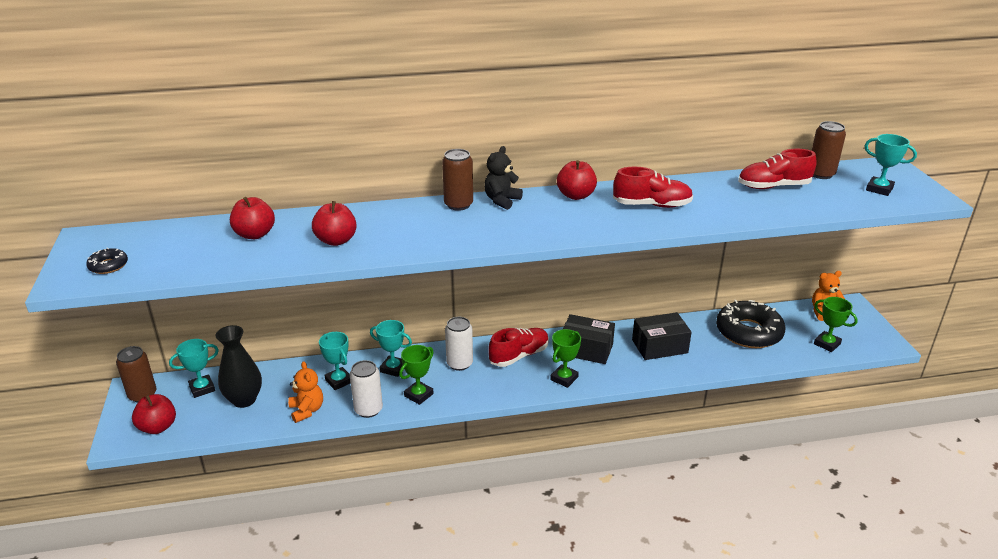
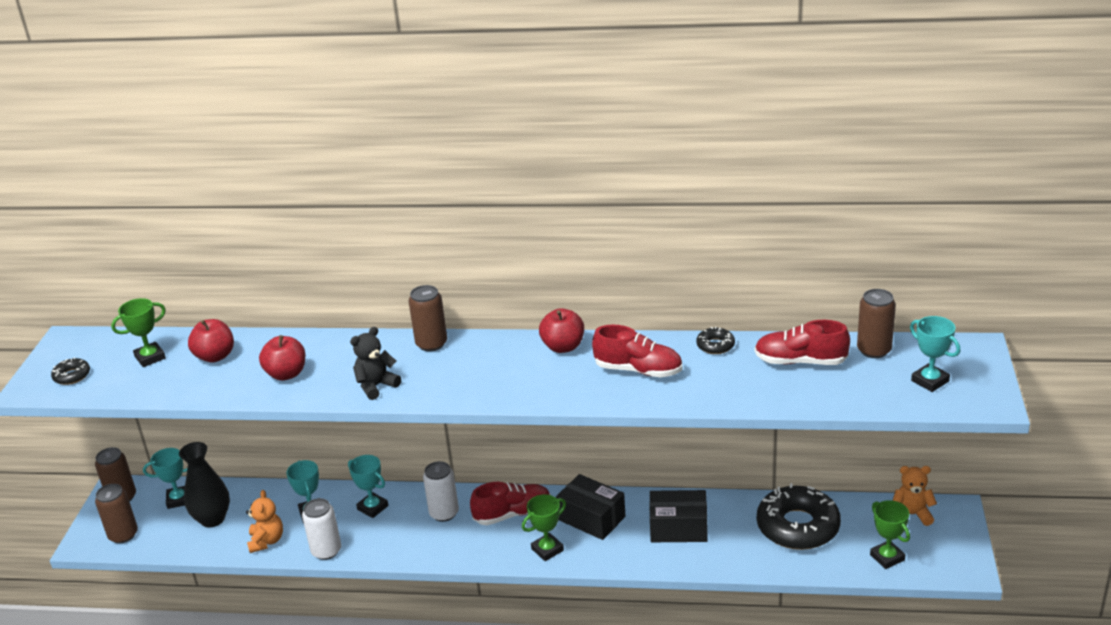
camera: 20 degrees right, 0 degrees up
(158, 427) = (123, 535): red apple -> brown can
(418, 395) = (384, 543): green trophy -> green trophy (150, 357)
(502, 201) = (479, 344): black teddy bear -> black teddy bear (376, 386)
(699, 183) = (715, 345): none -> black donut

